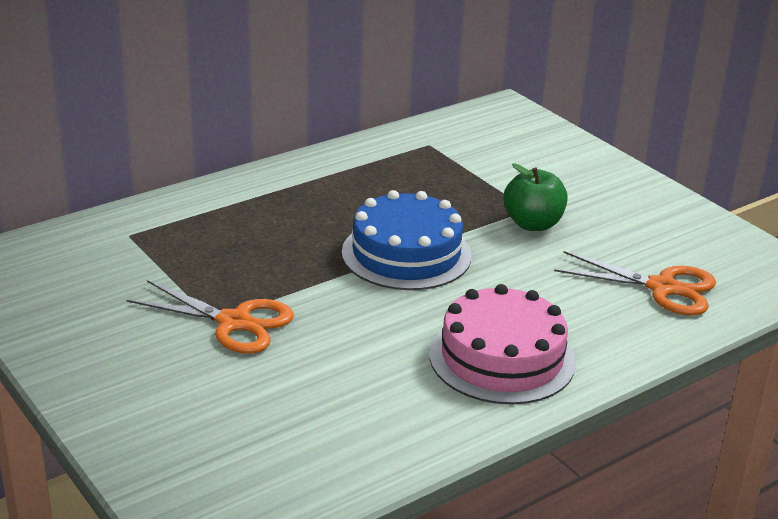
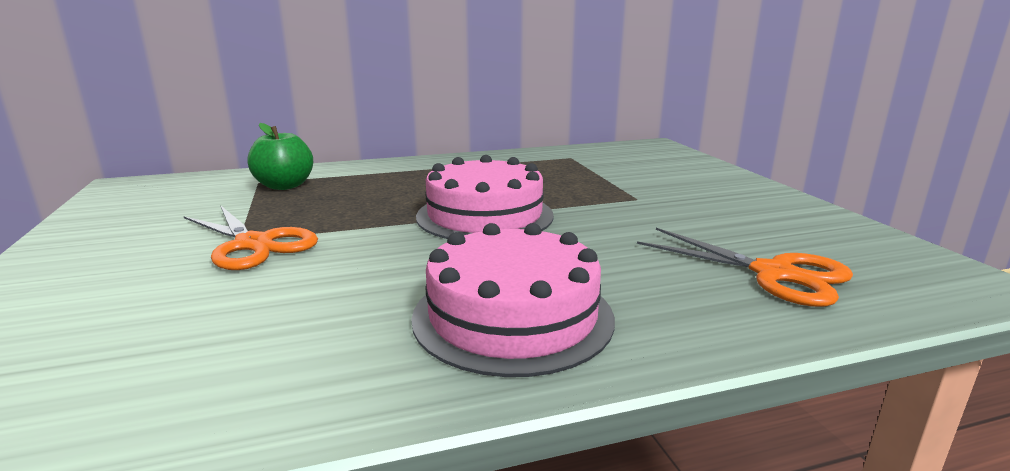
camera: 20 degrees right, 10 degrees down
(406, 254) = (485, 215): blue cake -> pink cake
(533, 224) = (635, 208): green apple -> green apple (285, 186)

